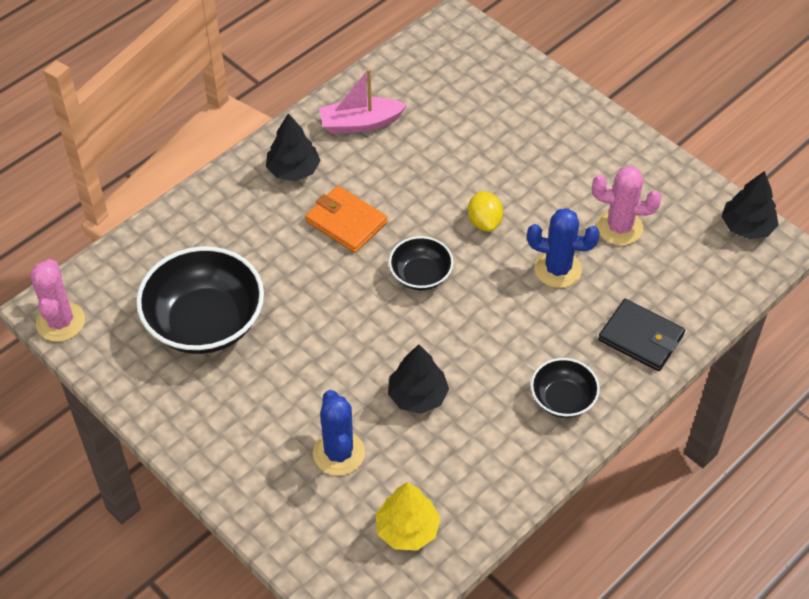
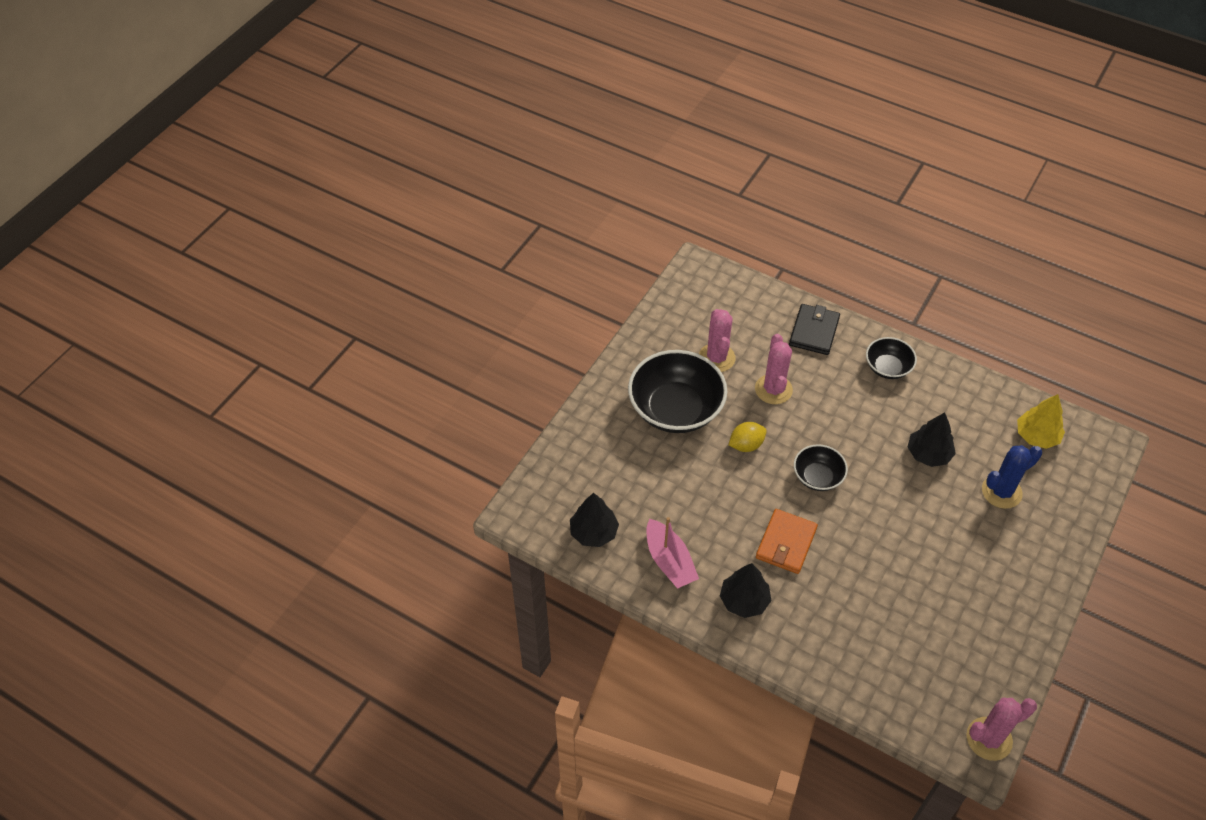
camera: 105 degrees left, 0 degrees up
(205, 322) = (934, 620): black bowl -> black bowl (676, 409)
(557, 269) = (773, 389): blue cactus -> pink cactus
(747, 226) = (685, 284): black tree -> black tree (594, 532)

